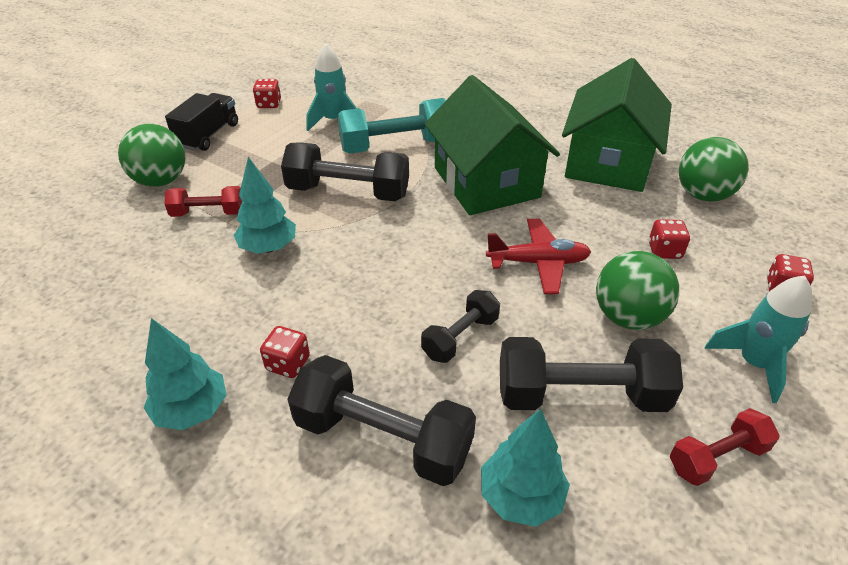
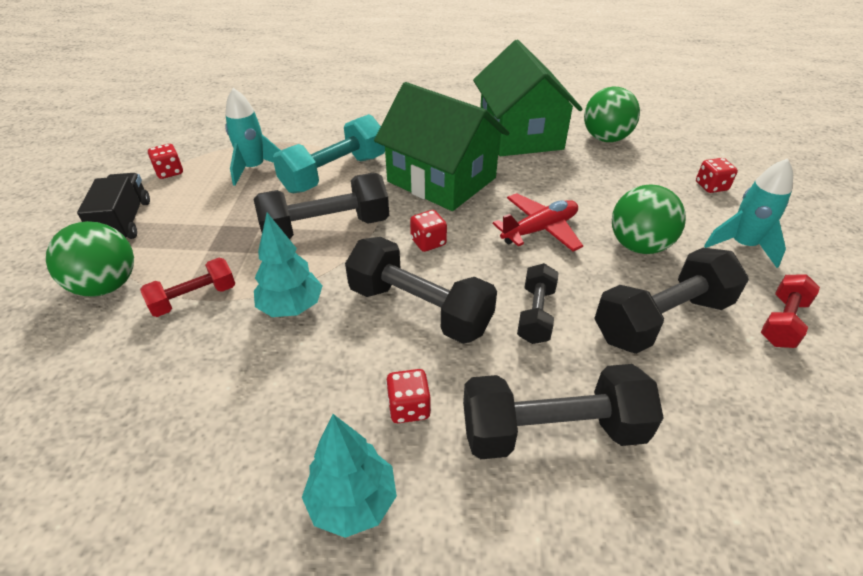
camera: 30 degrees left, 0 degrees up
(364, 290) = (419, 309): none -> black dumbbell
(520, 496) = (694, 420): turquoise tree -> none
(664, 251) = (617, 187): red dice -> red dice (428, 242)

